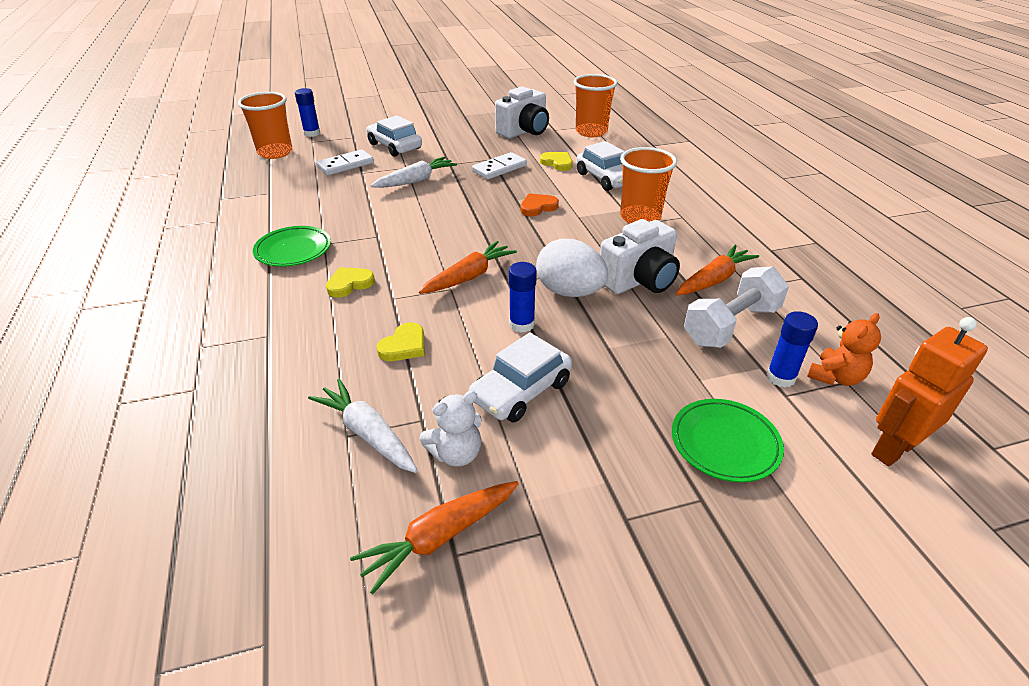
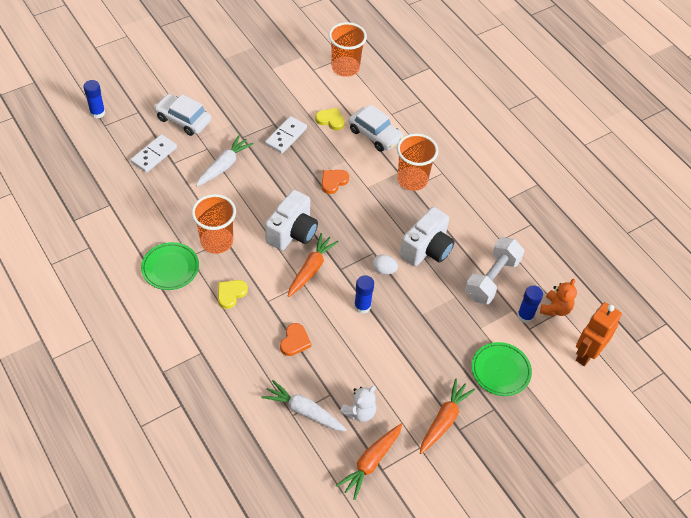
camera: 20 degrees left, 15 degrees up
(275, 152) = (81, 148): orange cup -> orange cup (217, 241)
(404, 346) = (295, 341): yellow heart -> orange heart
(521, 391) = (380, 360): white car -> none
(524, 131) = (287, 77): white camera -> white camera (292, 232)
(569, 292) = (384, 270): white egg -> white egg, size x0.50
(713, 280) = (475, 238): orange carrot -> orange carrot (444, 420)

